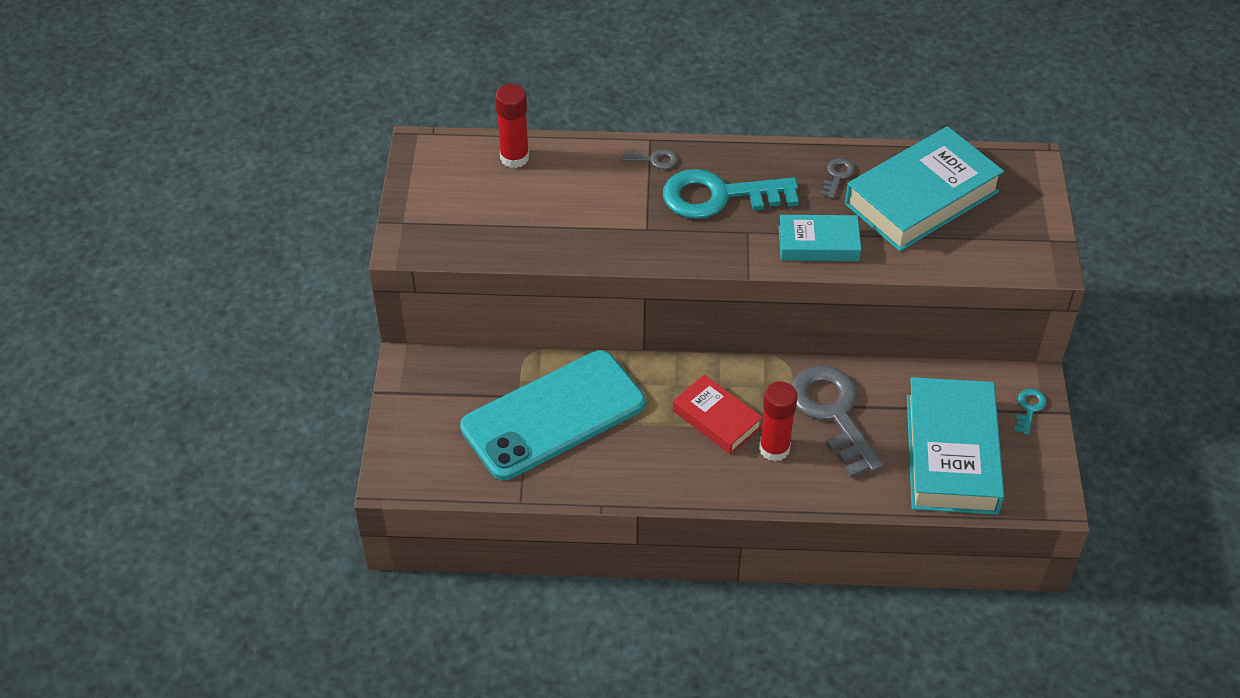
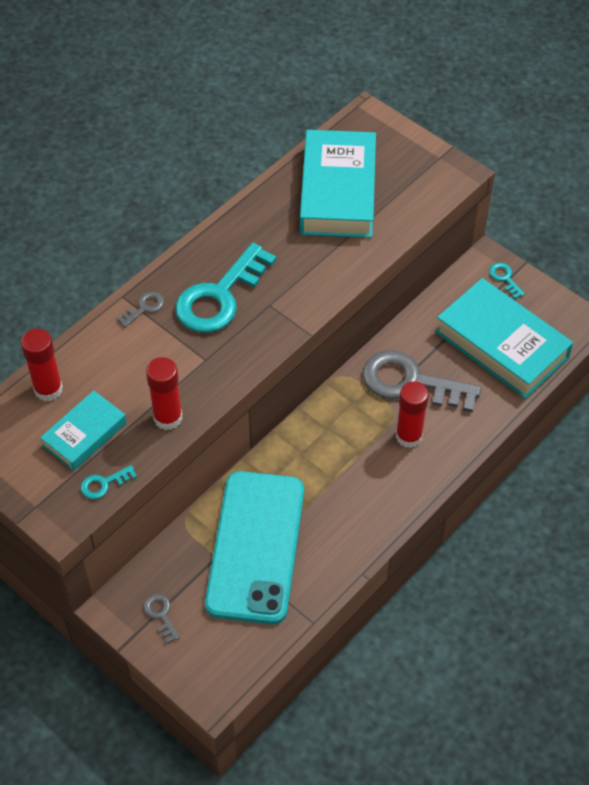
camera: 50 degrees left, 5 degrees up
(463, 247) = (104, 484): none -> turquoise key
(565, 243) = (168, 418): none -> red glue stick
(716, 419) = (353, 451): red book -> none
(818, 244) = (320, 274): turquoise book -> turquoise book (85, 434)
(837, 176) = (271, 220): grey key -> grey key (161, 615)

